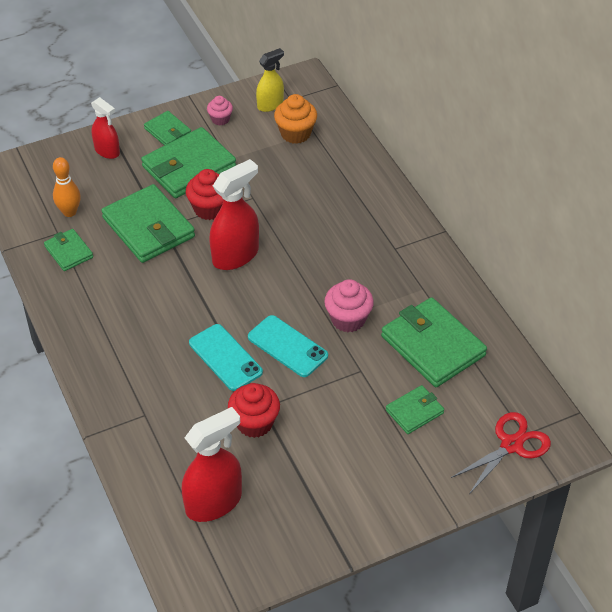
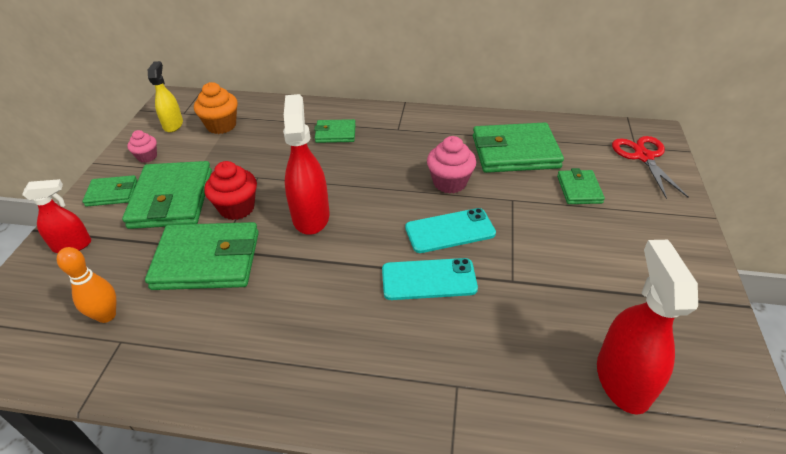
camera: 55 degrees left, 5 degrees down
(69, 252) = (159, 344): green wallet -> green wallet (335, 133)
(254, 423) = (529, 295): red cupcake -> none

